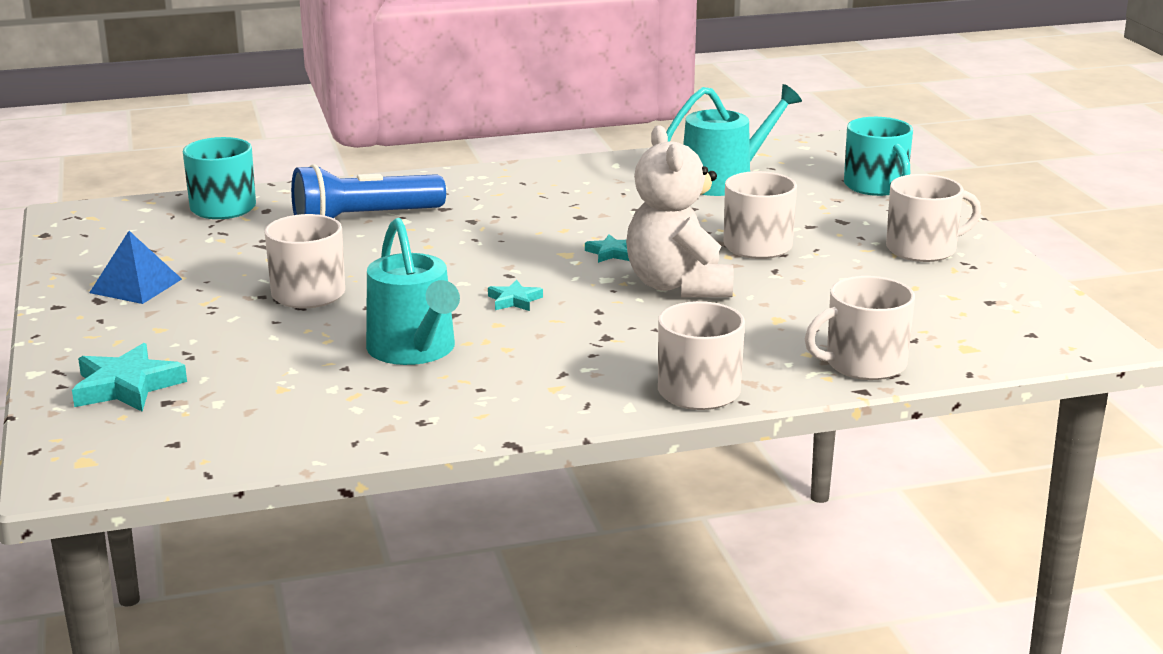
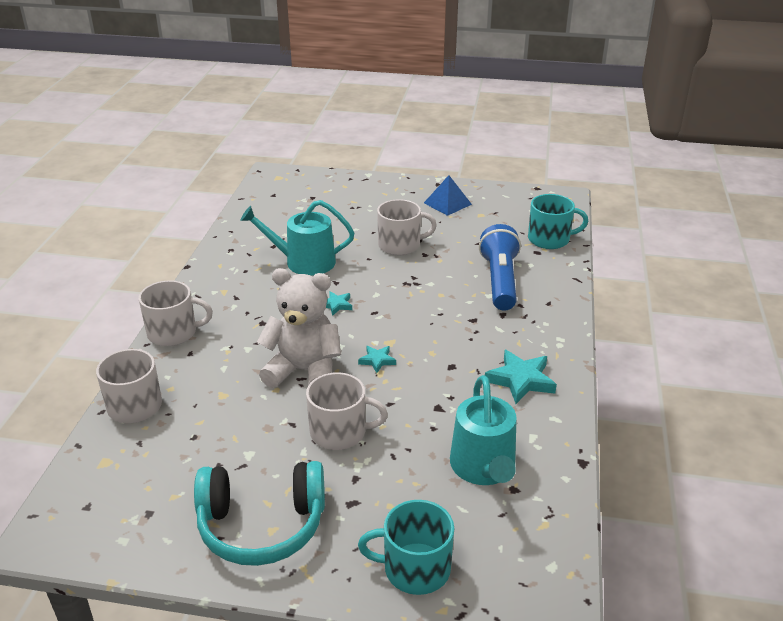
camera: 115 degrees right, 10 degrees up
(126, 386) = (335, 191): turquoise star -> turquoise star (520, 380)
(923, 249) = (262, 525): white mug -> turquoise headphones

